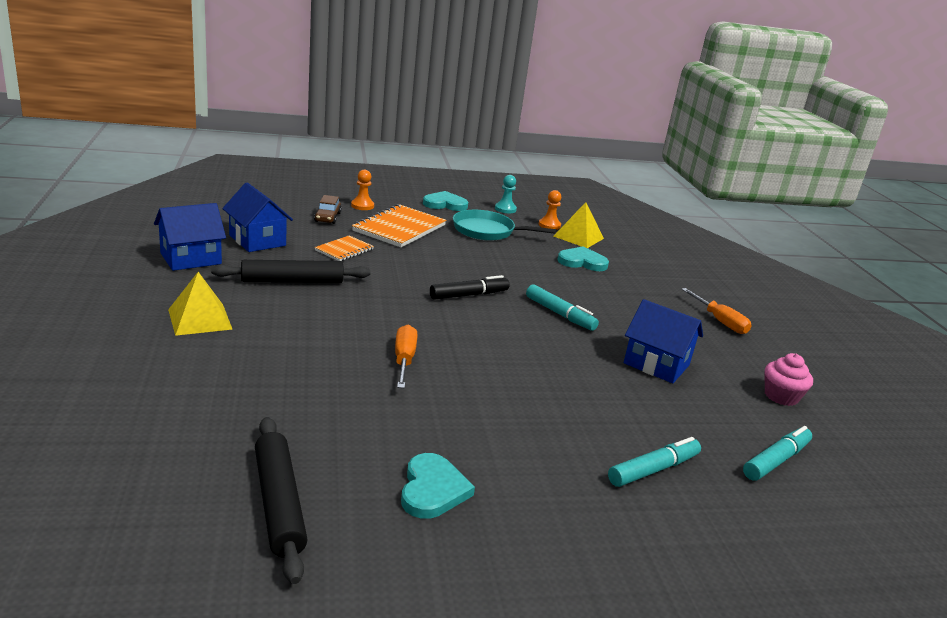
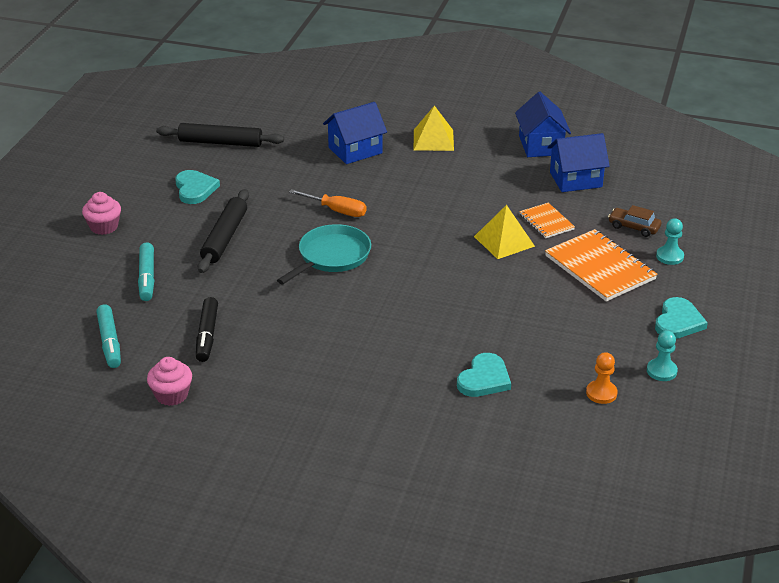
camera: 120 degrees right, 10 degrees up
(292, 281) = (485, 185): black rolling pin -> black rolling pin (225, 237)
(362, 206) = (669, 256): orange pawn -> turquoise pawn
(432, 489) = (195, 189): turquoise heart -> turquoise heart turned 135 degrees counterclockwise
(468, 295) = (429, 271): black marker -> black marker (207, 335)
(487, 231) = (586, 331): turquoise pan -> turquoise pan (331, 257)
(560, 314) = (372, 315): turquoise marker -> none
(578, 237) = (558, 406): yellow pyramid -> yellow pyramid (504, 241)
(596, 556) = (104, 227): none -> pink cupcake
(656, 364) = (261, 340): blue house -> blue house (355, 150)
(719, 321) = (310, 428): orange screwdriver -> none

